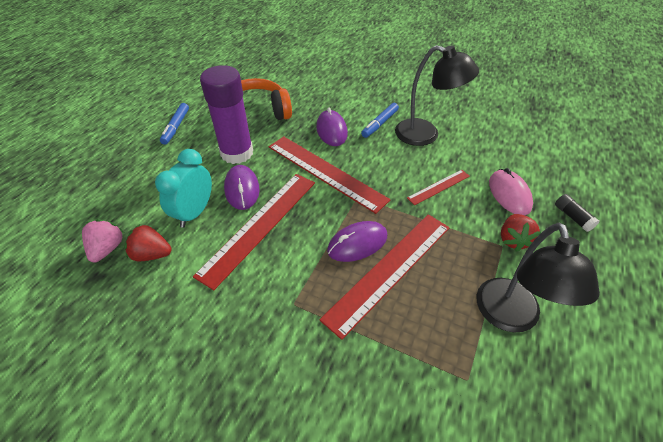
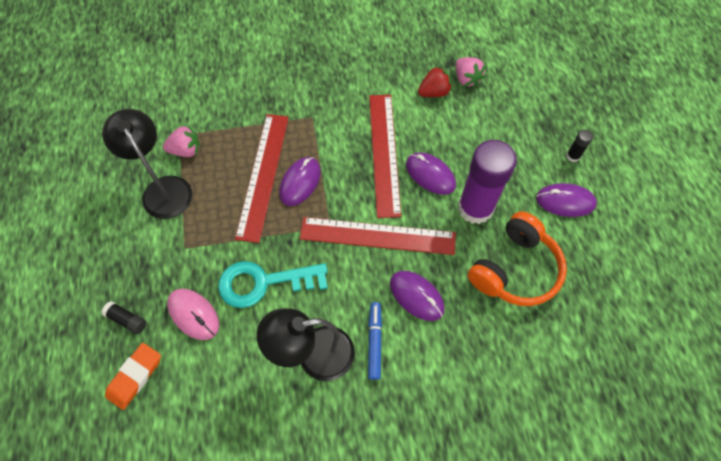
camera: 145 degrees right, 15 degrees up
(129, 146) = (573, 156): none -> black glue stick
(176, 127) = (565, 201): blue marker -> purple mouse
(194, 212) = (442, 134): turquoise clock -> none
(439, 187) = (264, 282): red ruler -> turquoise key
(466, 351) = (186, 150): none -> pink strawberry
(513, 240) = (177, 259): red strawberry -> none
(570, 180) = (135, 376): none -> orange eraser

